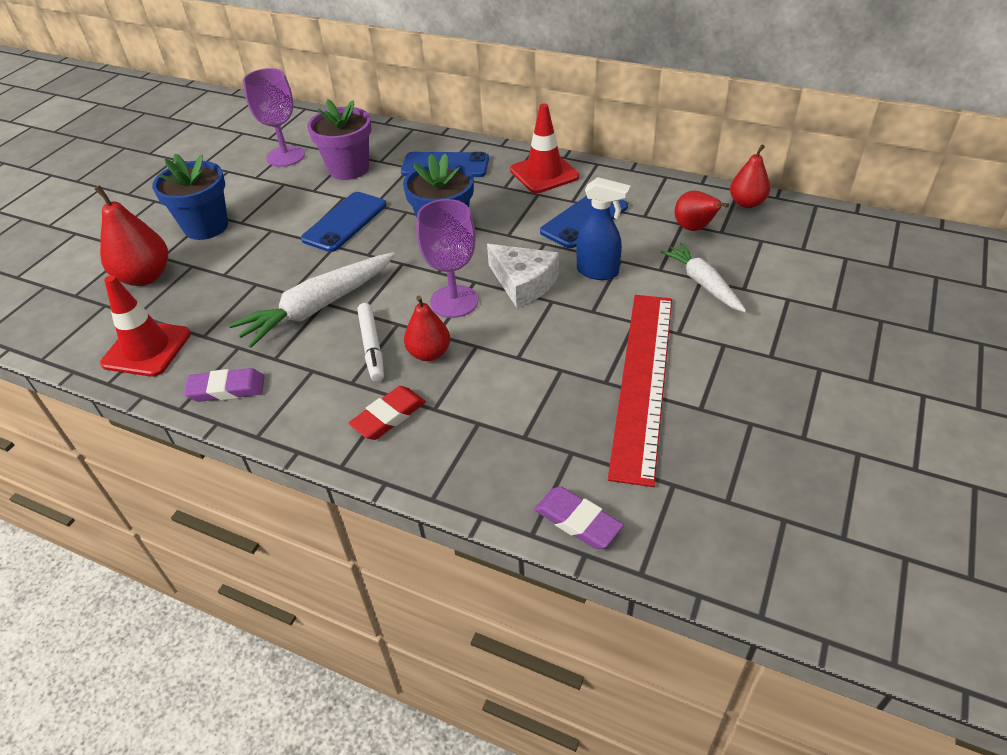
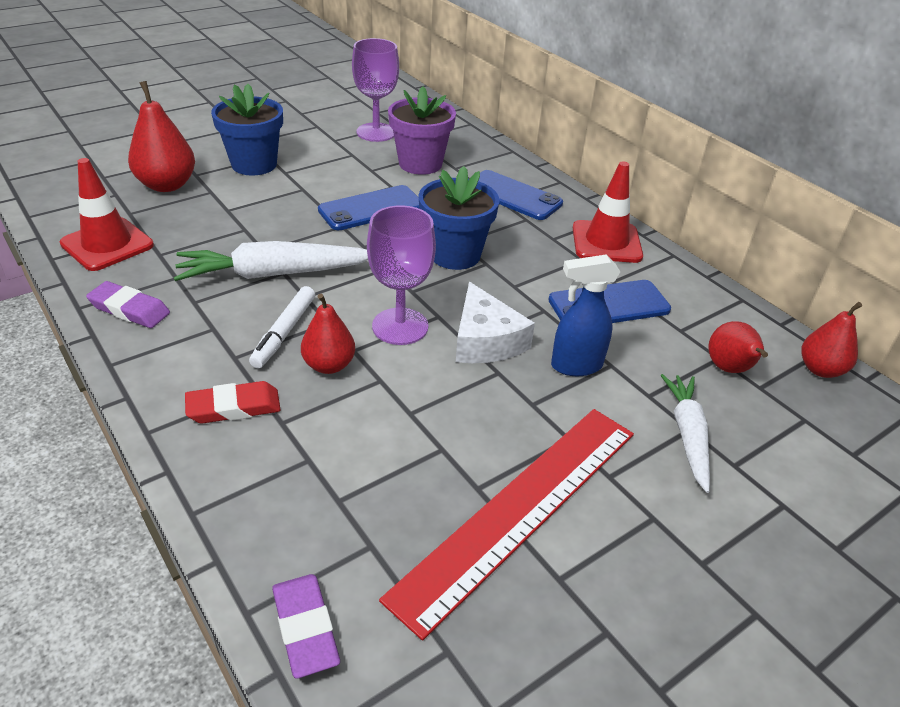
camera: 25 degrees right, 5 degrees down
(598, 272) = (575, 366): blue spray bottle -> blue spray bottle turned 120 degrees clockwise

